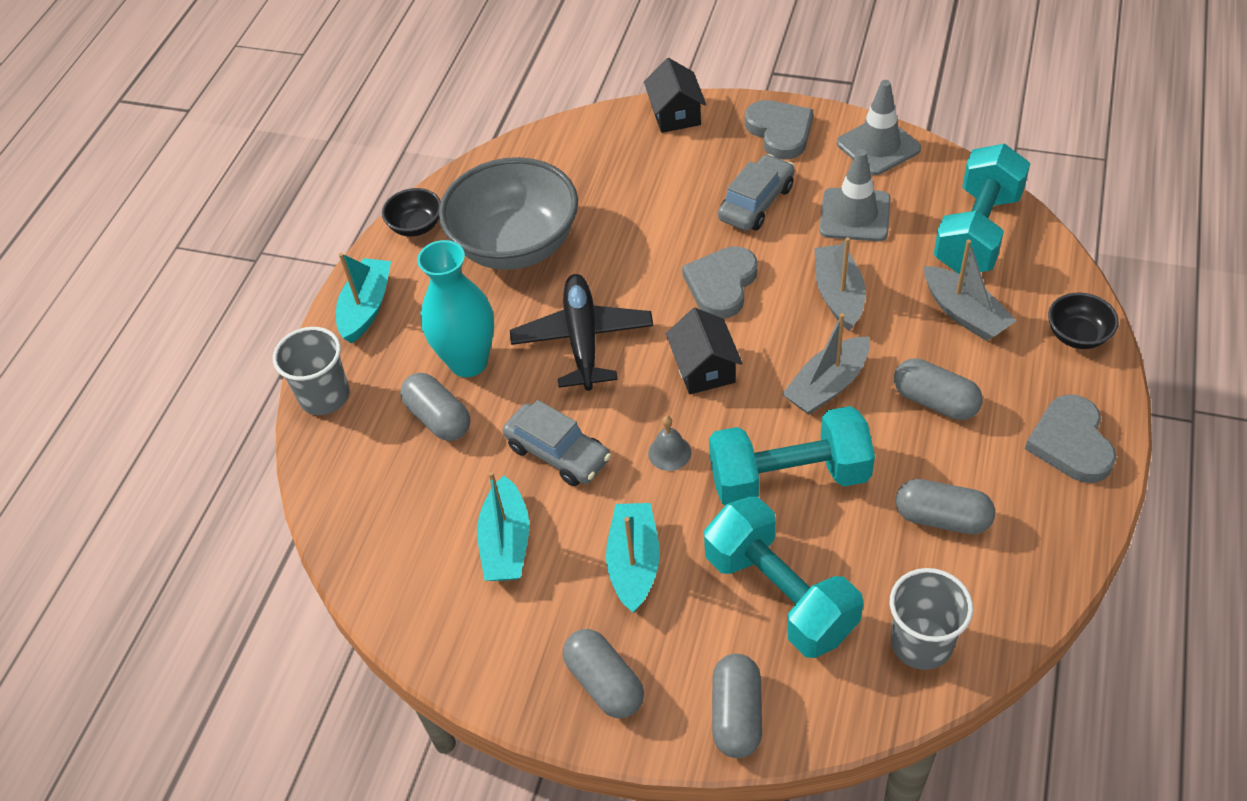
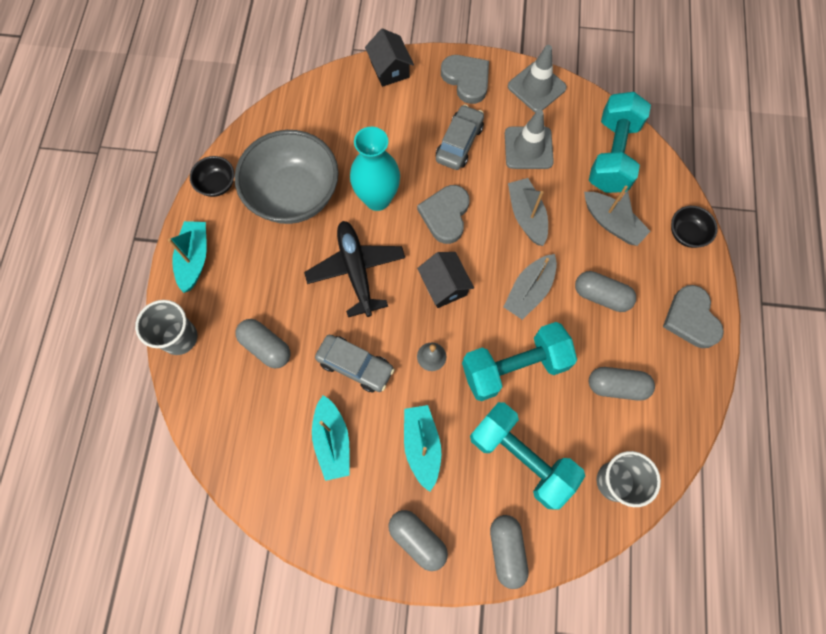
camera: 15 degrees left, 20 degrees up
(468, 362) = (278, 297): turquoise vase -> turquoise vase (377, 199)

